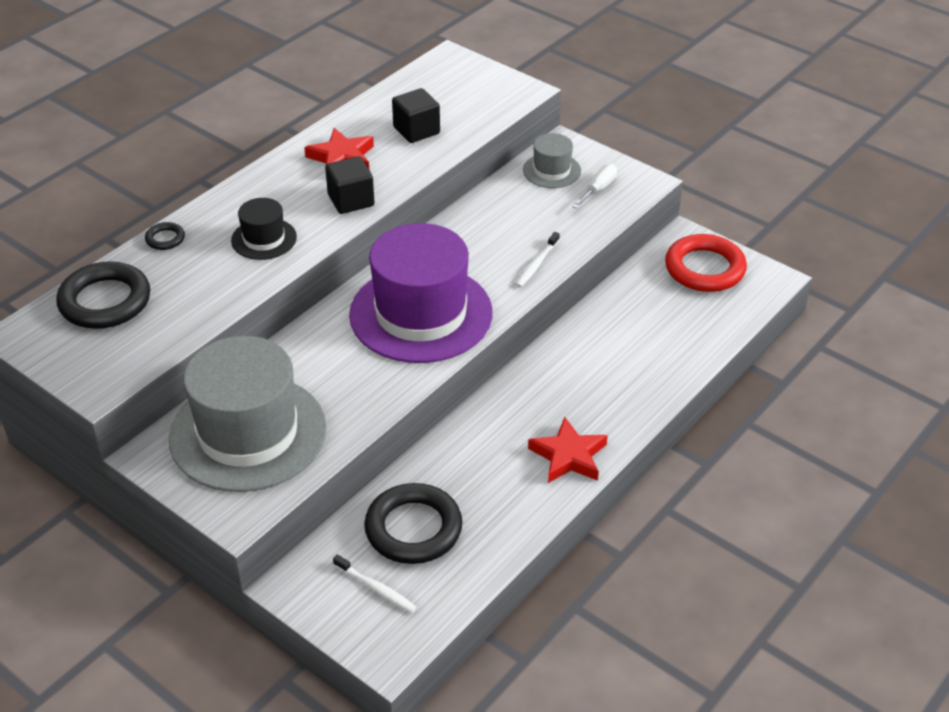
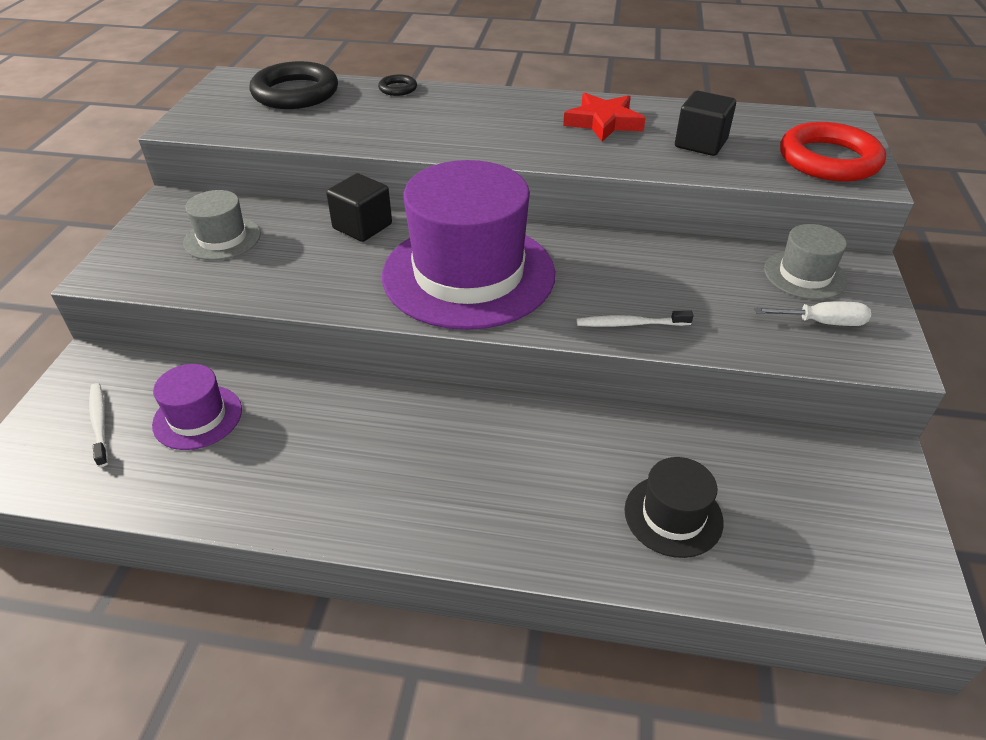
camera: 60 degrees right, 0 degrees up
(248, 433) = (222, 238): grey hat -> grey hat, size x0.46
(264, 239) = (442, 127): black hat -> black hat (673, 515)
(351, 200) = (546, 147): black cube -> black cube (362, 226)
(376, 588) = (99, 423): white toothbrush -> white toothbrush turned 150 degrees clockwise
(413, 529) = (197, 417): black ring -> purple hat
(568, 456) = (381, 504): red star -> none
(704, 268) = (848, 508): red ring -> red ring (828, 160)

